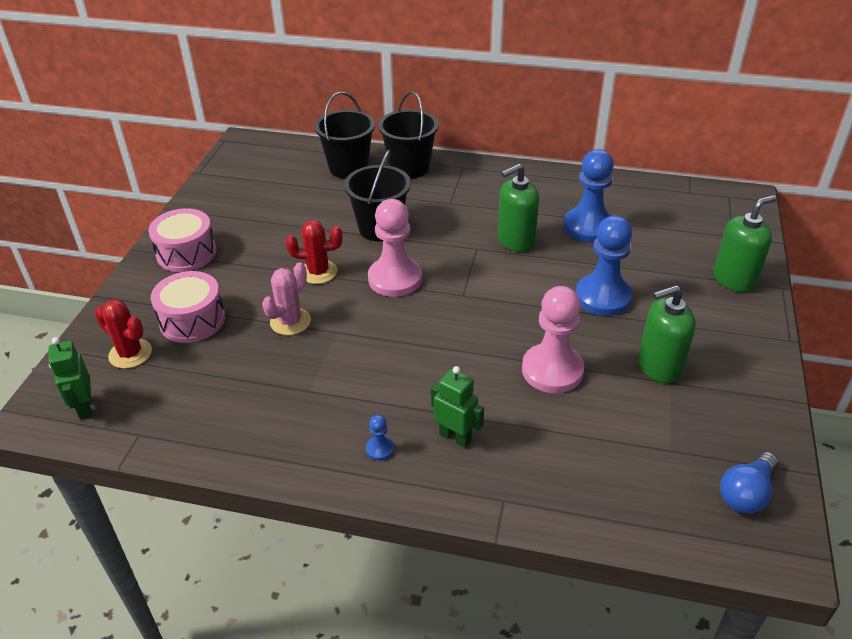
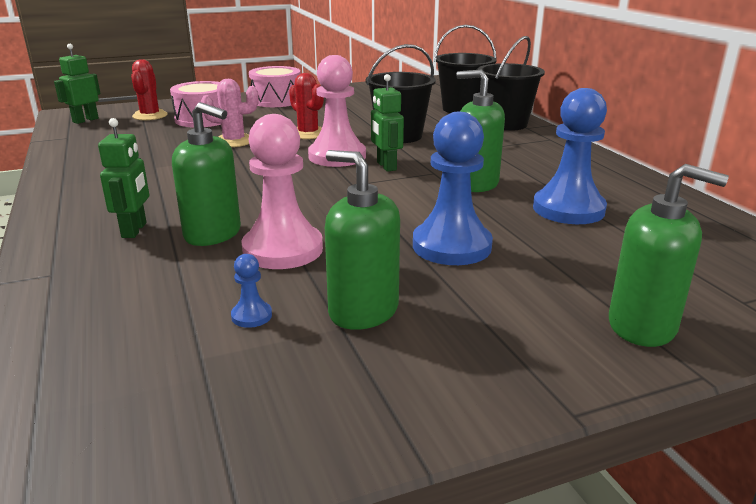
camera: 55 degrees right, 15 degrees down
(380, 449) = (96, 206): blue pawn -> blue pawn (251, 316)
(442, 264) = (386, 166): none -> green robot
(498, 396) = (213, 234): none -> green soap dispenser
(746, 493) = (145, 449): blue light bulb -> none

